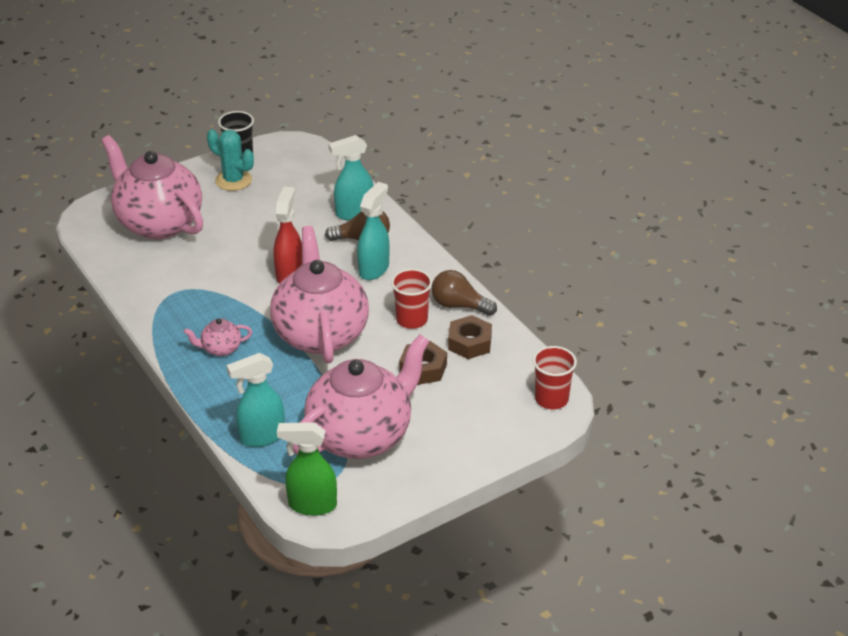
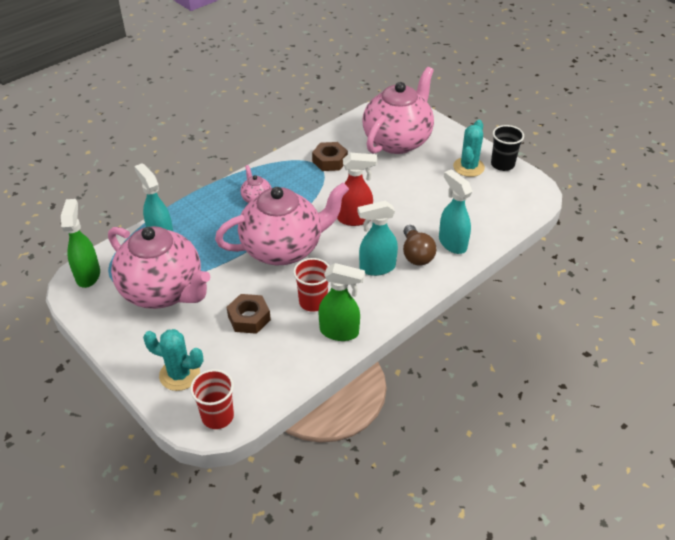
camera: 80 degrees right, 5 degrees up
(374, 269) = (376, 268): turquoise spray bottle -> turquoise spray bottle turned 150 degrees clockwise
(459, 305) = (340, 332): brown light bulb -> green spray bottle
(469, 343) = (288, 346): brown nut -> brown nut (330, 161)
(492, 425) = (179, 374): none -> turquoise cactus

